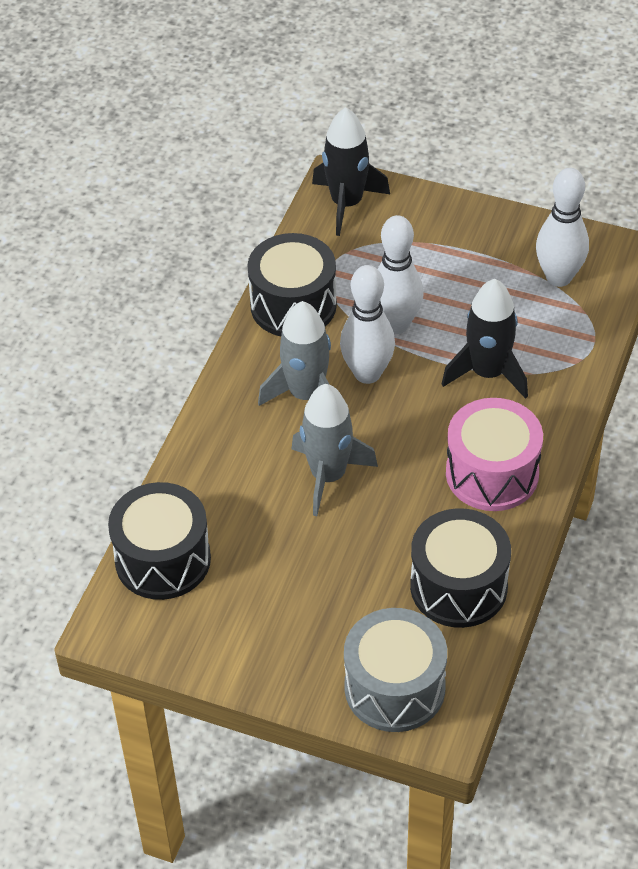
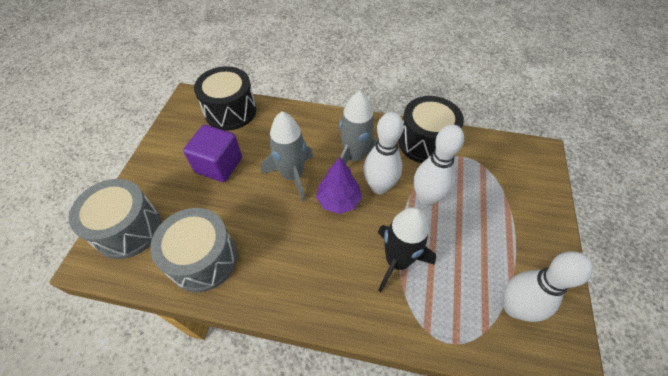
camera: 80 degrees right, 5 degrees up
(287, 573) = (219, 165): none -> purple cube
(346, 203) = (524, 159): black rocket -> none
(383, 423) = (338, 200): none -> purple tree
(458, 586) = (203, 259): black drum -> grey drum
(492, 473) = (302, 272): pink drum -> none

